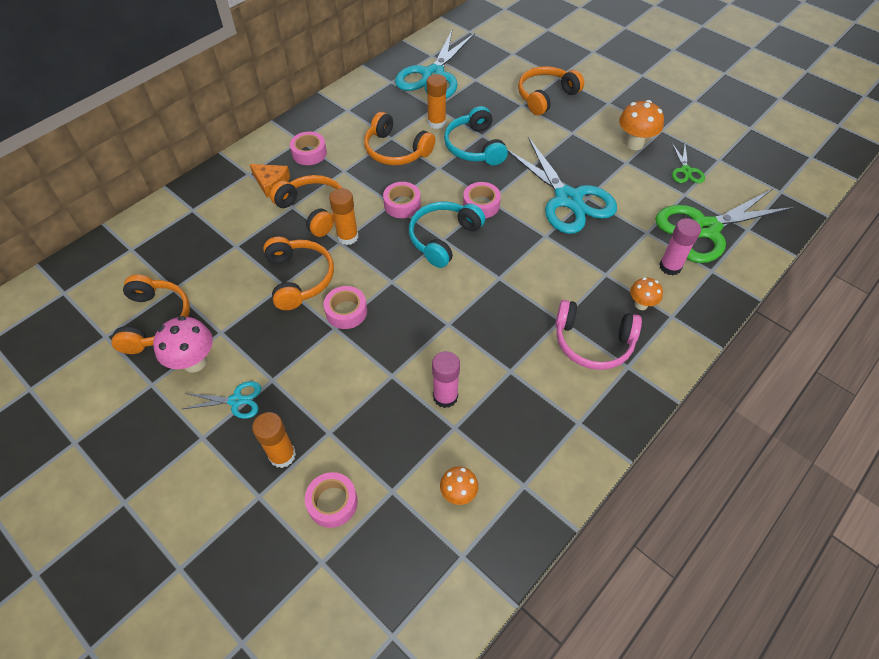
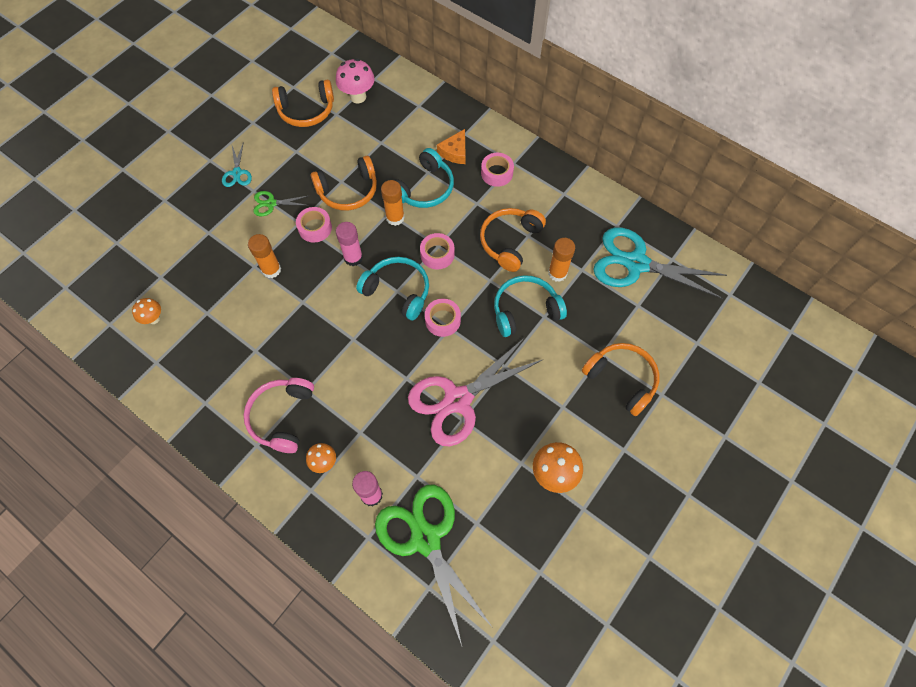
camera: 85 degrees right, 10 degrees up
(194, 362) = (270, 142): pink mushroom -> pink mushroom (358, 97)
(282, 455) = (192, 208): orange glue stick -> orange glue stick (271, 270)
(314, 210) = (424, 188): orange headphones -> turquoise headphones
(332, 502) = (155, 242): pink tape -> none
(445, 396) = (233, 304): pink glue stick -> pink glue stick (353, 258)
(568, 199) = (458, 400): turquoise scissors -> pink scissors
(686, 171) = (515, 529): green scissors -> green scissors (271, 203)

